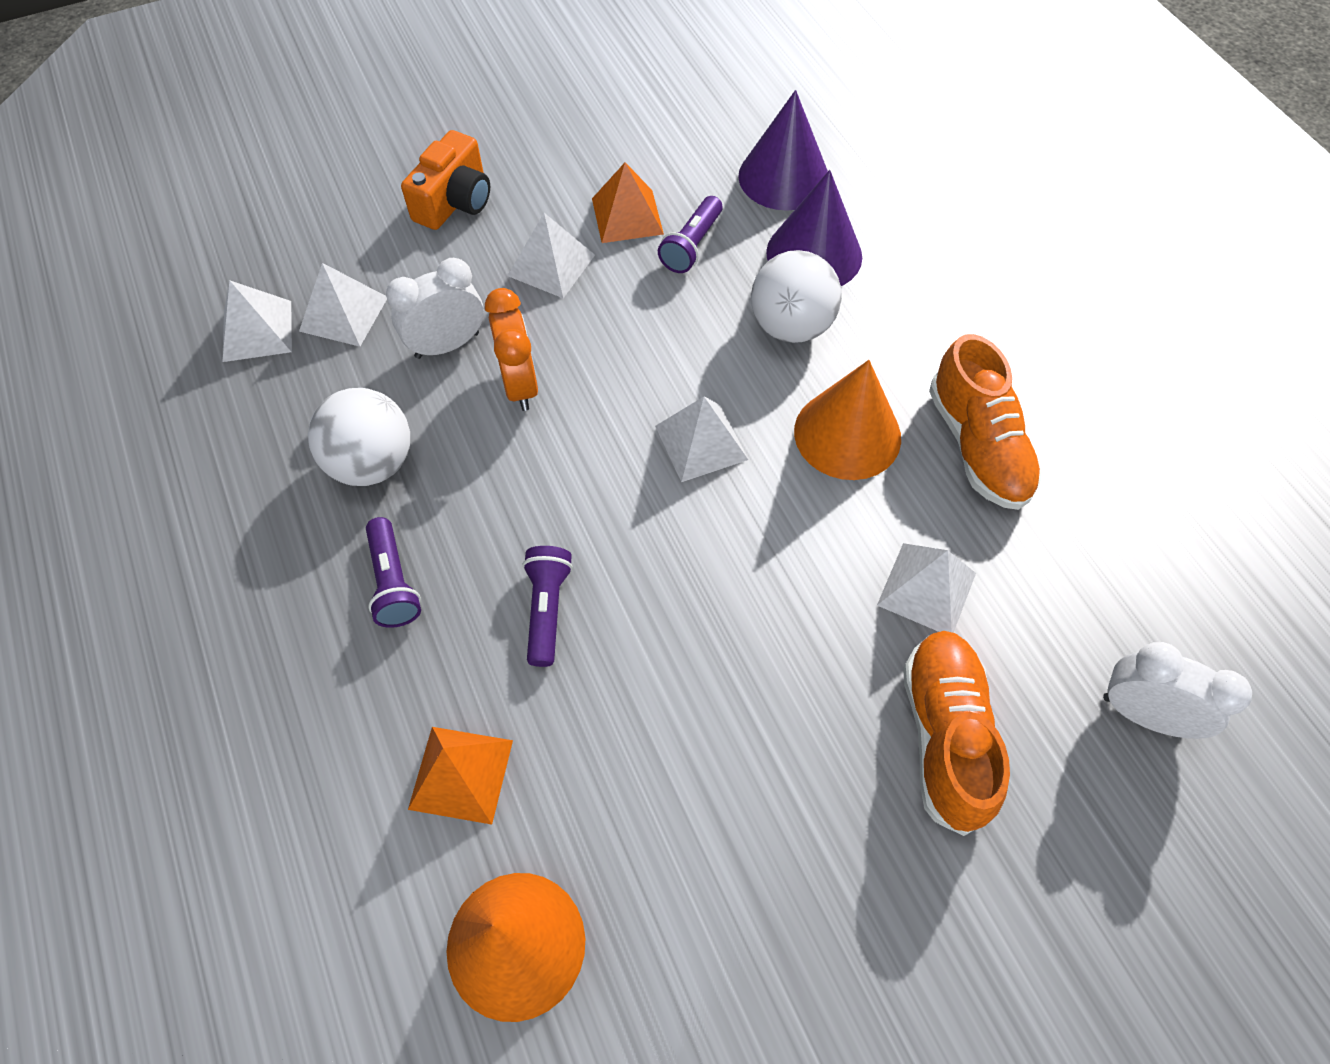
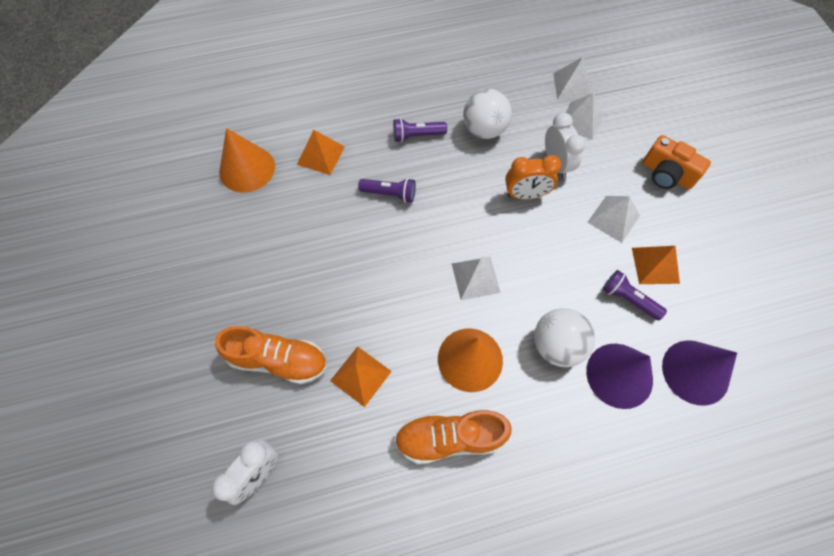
camera: 100 degrees right, 5 degrees up
(927, 589) = (361, 376): white pyramid -> orange pyramid

